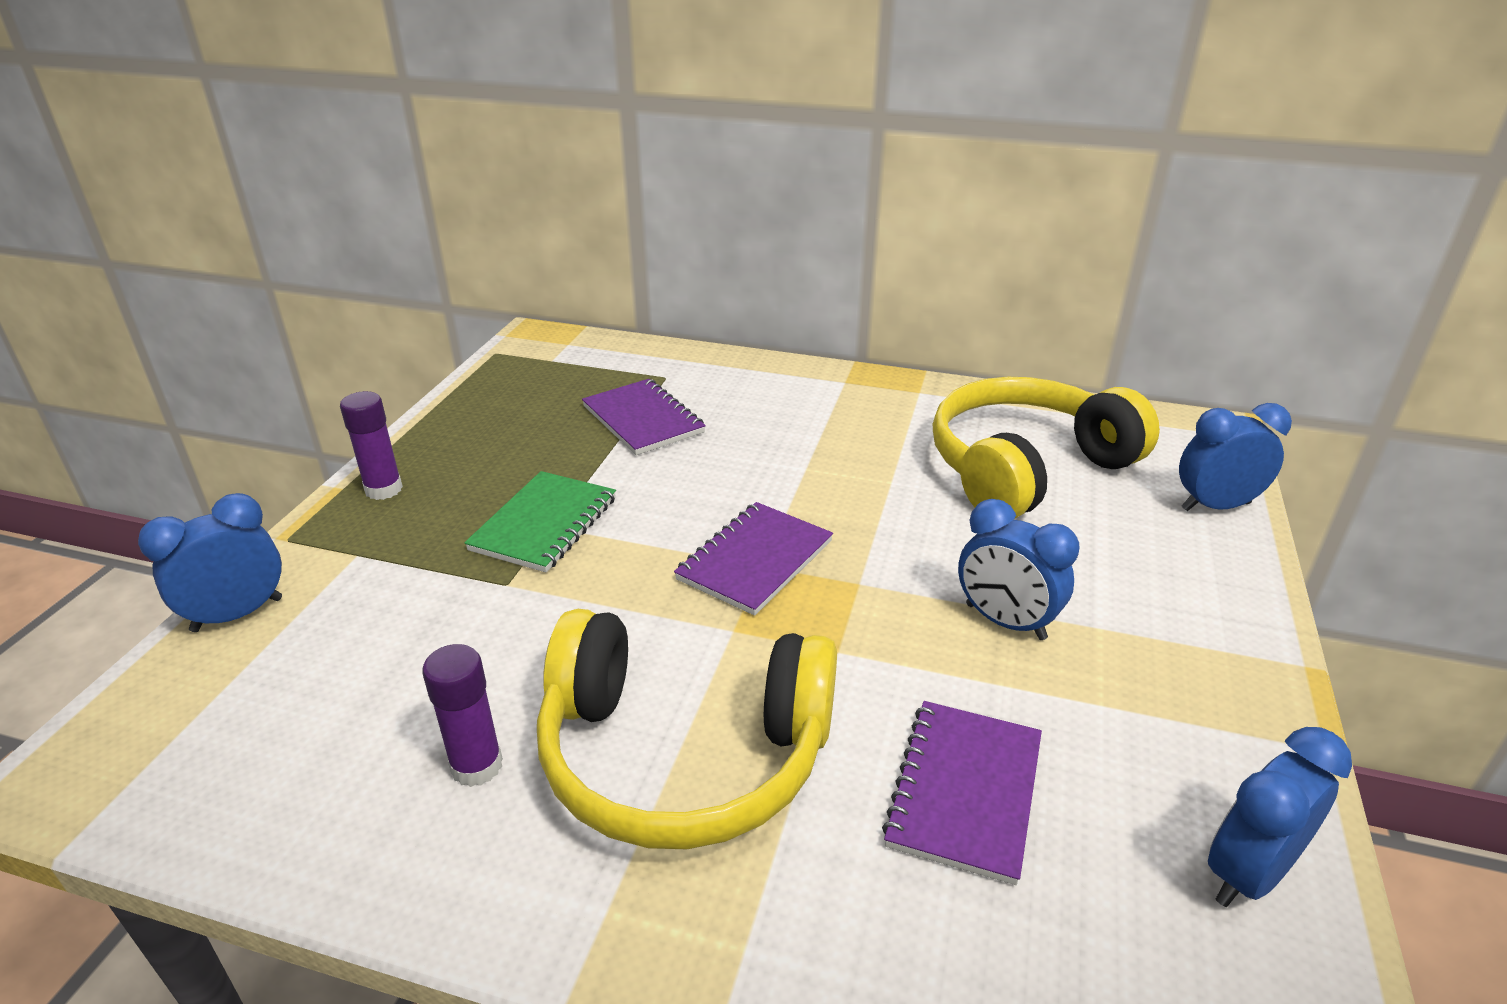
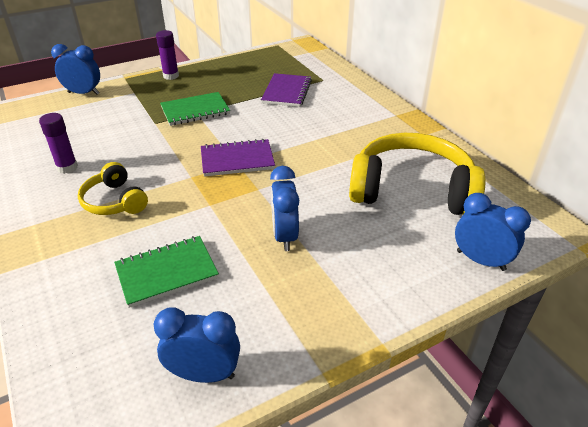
camera: 45 degrees right, 5 degrees up
(683, 755) = (114, 201): yellow headphones -> yellow headphones, size x0.53
(964, 791) = (167, 272): purple notebook -> green notebook

